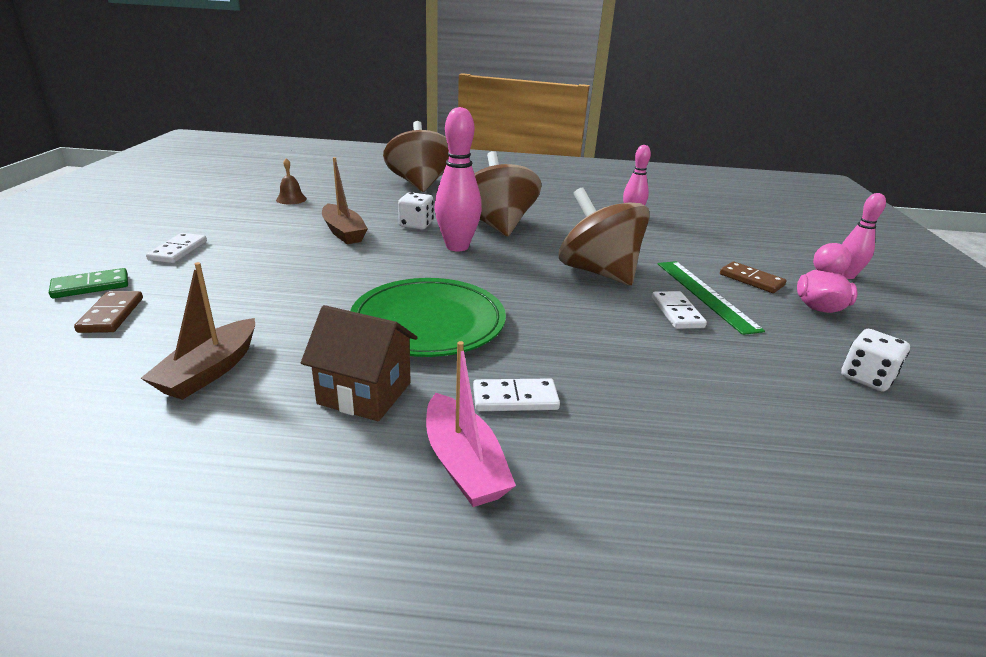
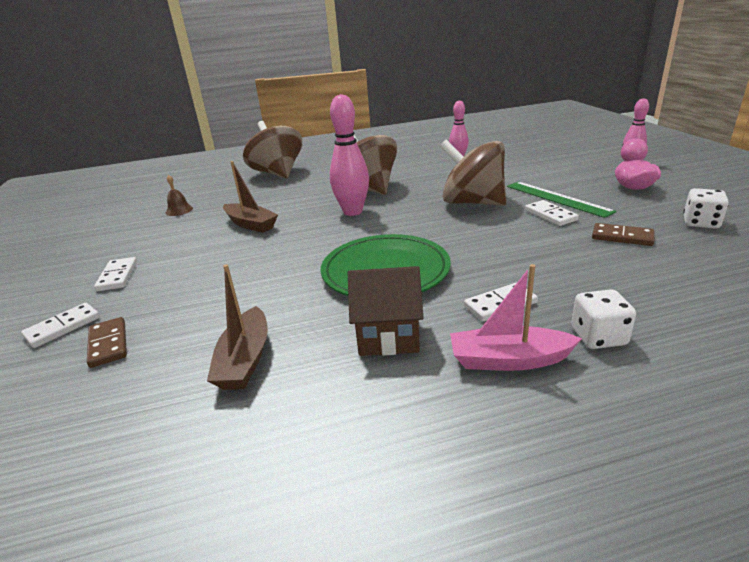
camera: 15 degrees left, 0 degrees up
(91, 286) = (63, 327): green domino -> white domino
(416, 225) = (304, 204): white dice -> white dice (598, 337)
(463, 464) = (509, 360): pink boat -> pink boat turned 135 degrees clockwise
(751, 280) = (576, 181): brown domino -> brown domino (622, 237)

